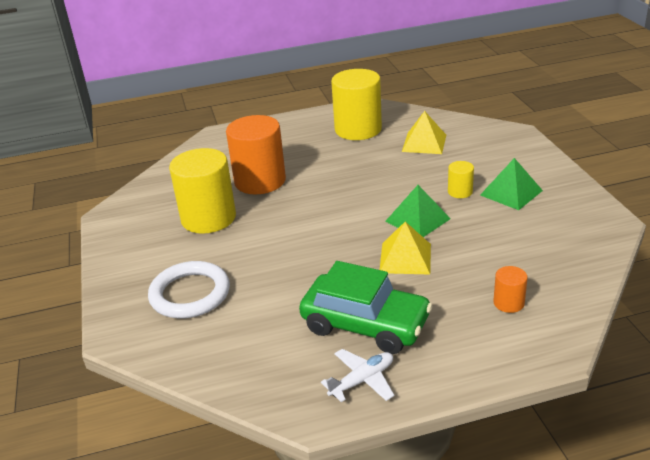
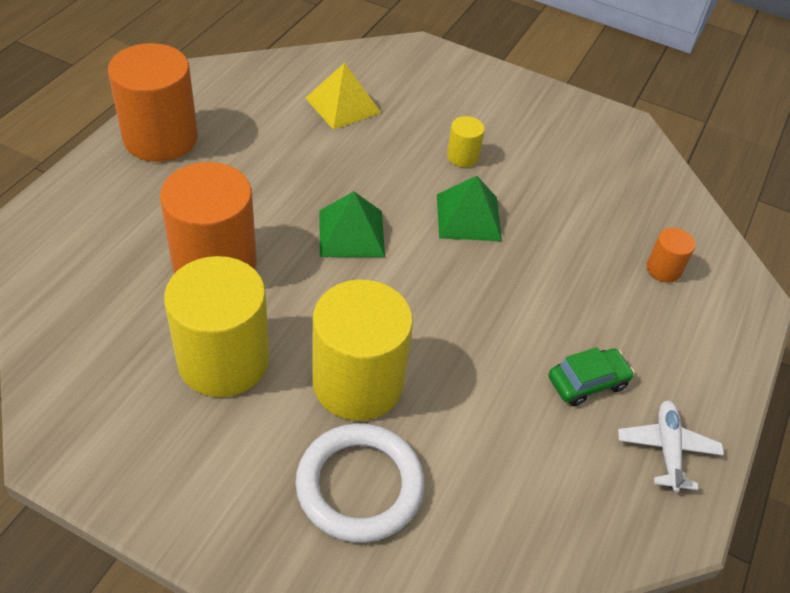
camera: 55 degrees left, 15 degrees up
(309, 124) = (160, 138): none -> orange cylinder
(358, 129) = (238, 118): yellow cylinder -> yellow cylinder (358, 382)
(365, 324) = (587, 382): green car -> green car, size x0.50
(405, 258) = (519, 274): yellow pyramid -> none
(511, 192) = (509, 132): green pyramid -> green pyramid (351, 233)

